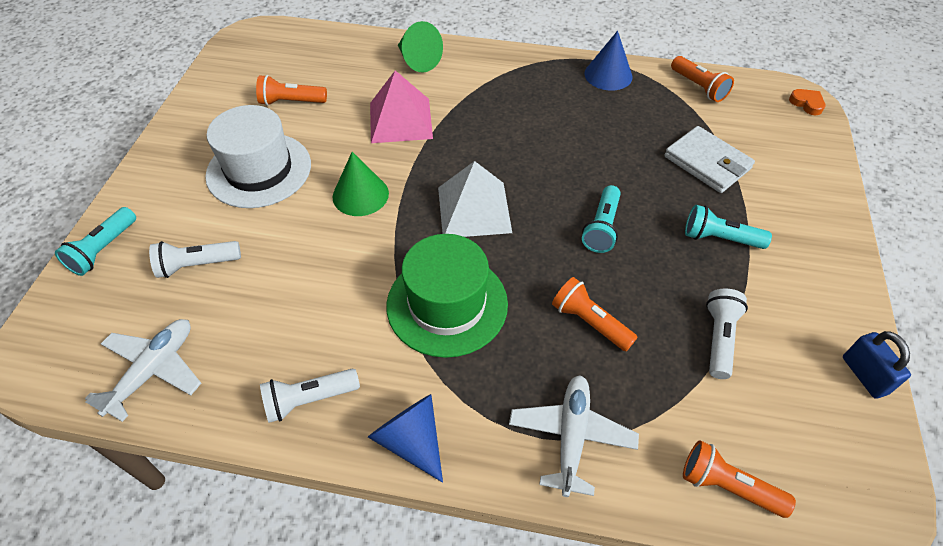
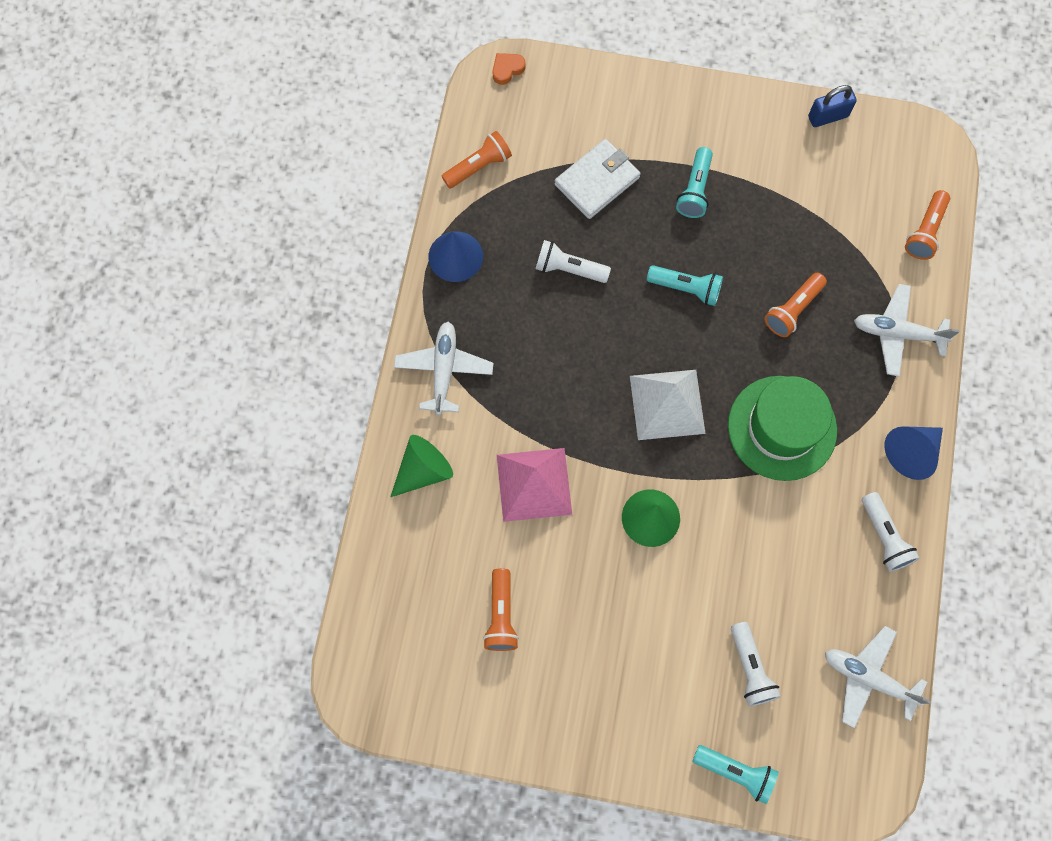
camera: 90 degrees left, 20 degrees up
(259, 170) = (616, 632): white hat -> none
(503, 70) = (444, 370): none -> white plane
(719, 338) = (802, 212): white flashlight -> white flashlight (569, 269)

